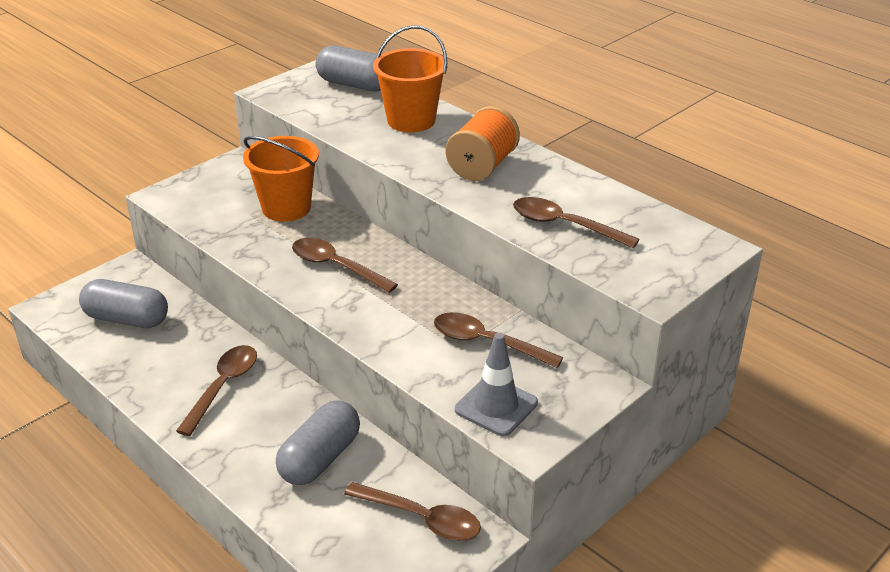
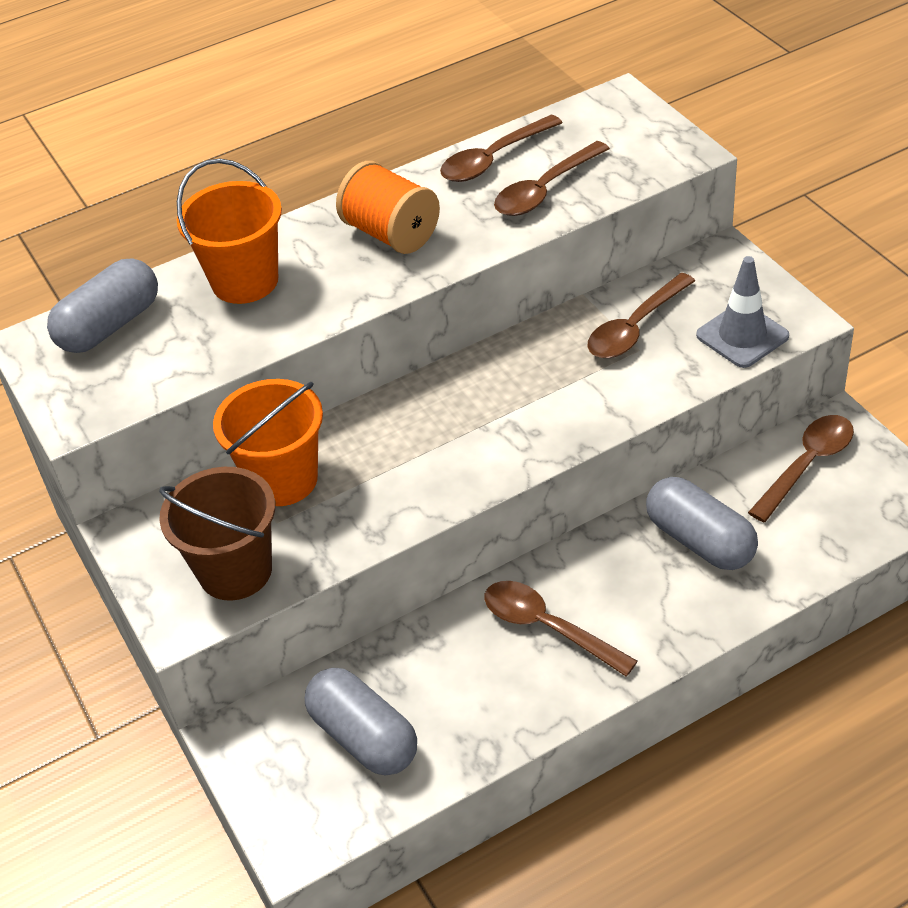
camera: 70 degrees left, 10 degrees up
(127, 319) = (364, 737): grey capsule -> grey capsule turned 75 degrees counterclockwise
(204, 206) = (235, 571): none -> brown bucket
(336, 267) = (444, 439): brown spoon -> brown spoon (494, 159)

